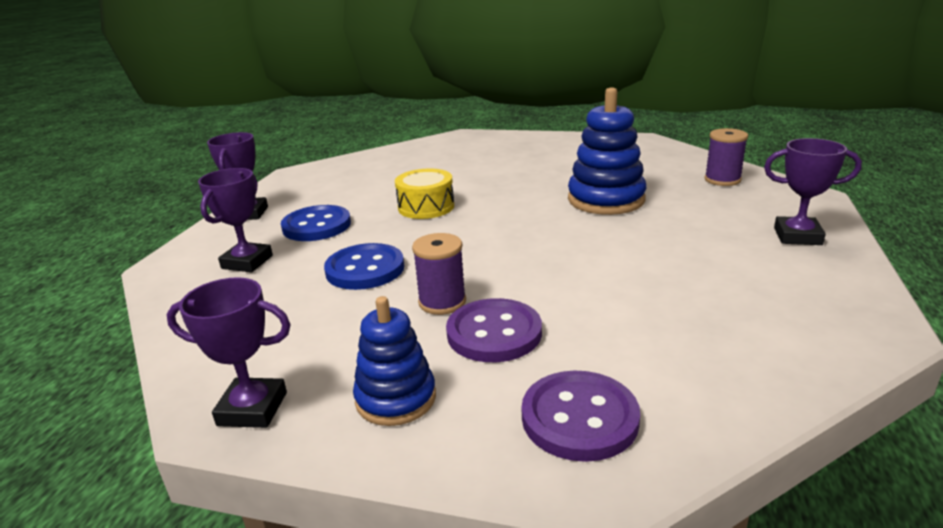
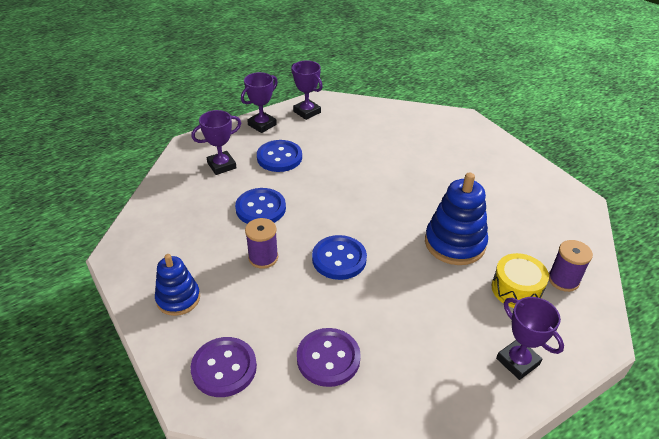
camera: 40 degrees right, 15 degrees up
(252, 409) = (131, 262): purple trophy -> purple trophy (307, 112)
(426, 207) = (348, 178): yellow drum -> yellow drum (516, 289)
(494, 333) = (257, 295): purple button -> purple button (328, 358)
(527, 260) = (339, 259): none -> blue button

